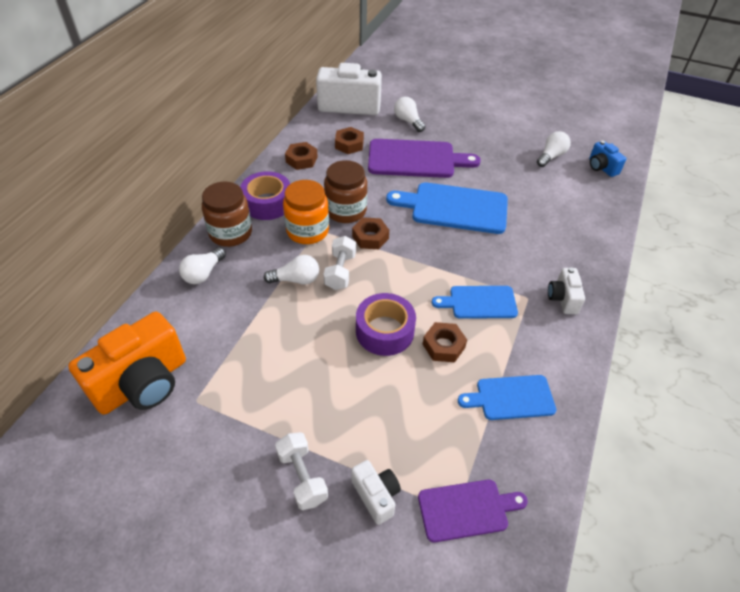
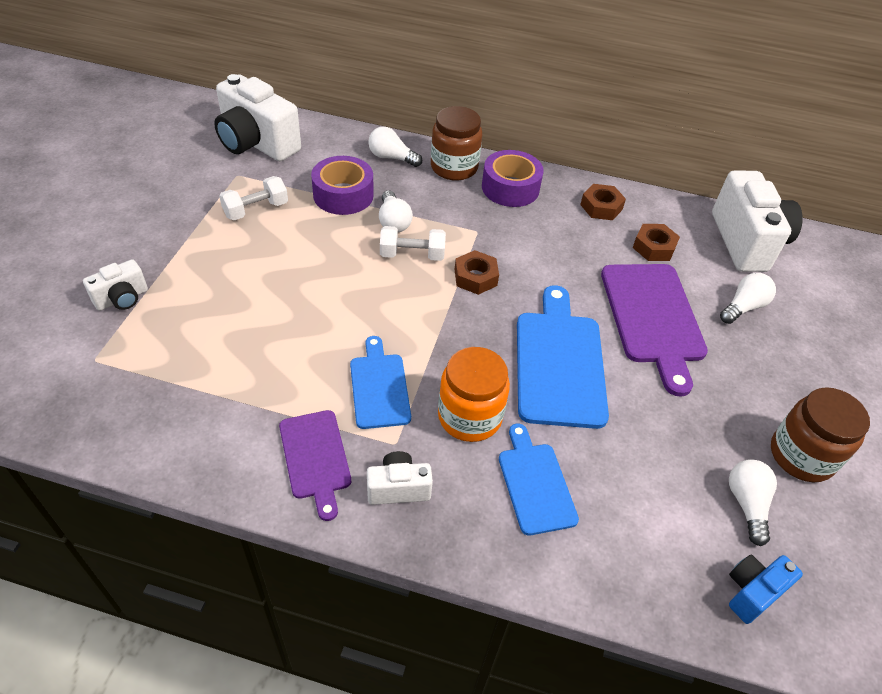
camera: 80 degrees right, 0 degrees up
(143, 383) = (256, 143): orange camera -> white camera
(302, 477) = (150, 248): white dumbbell -> white dumbbell (256, 210)
(307, 231) = (472, 223): orange jar -> orange jar (469, 417)
(346, 211) = (518, 253): brown jar -> brown jar (801, 456)
(384, 331) = (325, 297): purple tape -> purple tape (343, 195)
(443, 346) = (305, 350): brown nut -> none
(467, 509) = (94, 368): purple cutting board -> purple cutting board (315, 458)
(511, 398) = (228, 414): blue cutting board -> blue cutting board (535, 483)
(551, 156) = (746, 504): white light bulb -> white light bulb turned 120 degrees counterclockwise

